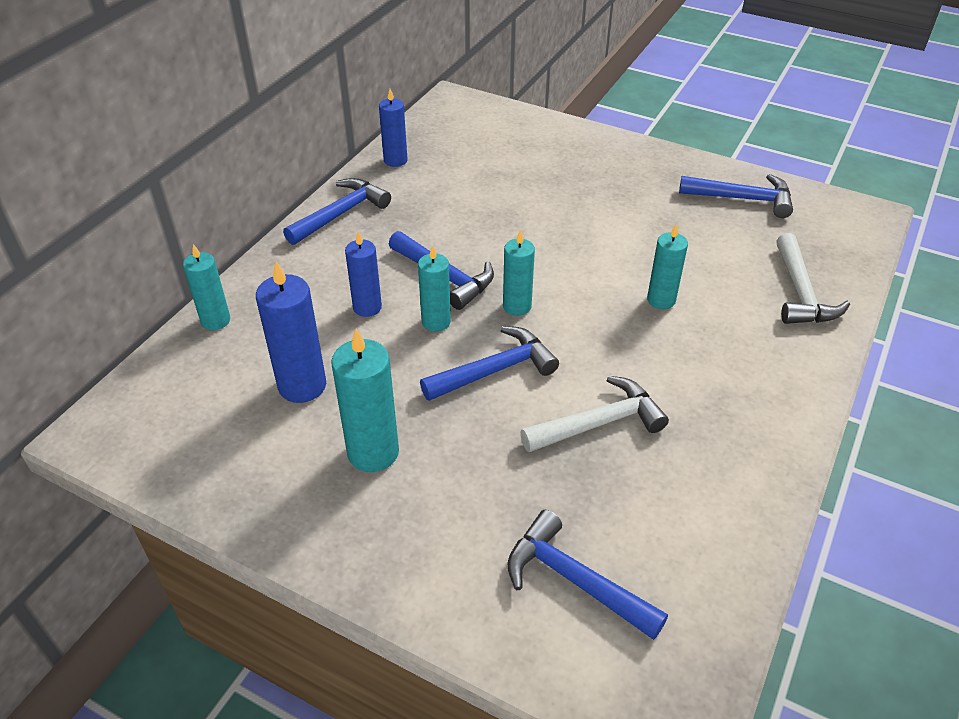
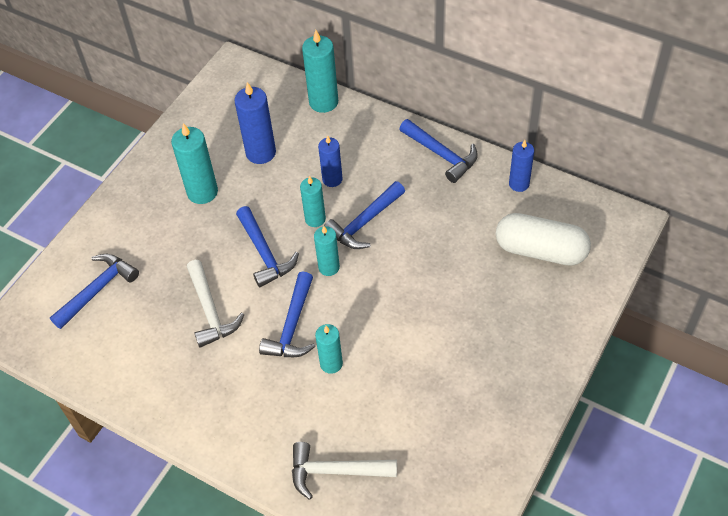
camera: 95 degrees right, 10 degrees up
(215, 320) = (323, 102): turquoise candle -> turquoise candle, size x1.54
(489, 150) = (540, 250): none -> white capsule
(742, 199) = (472, 452): blue hammer -> blue hammer (292, 326)

